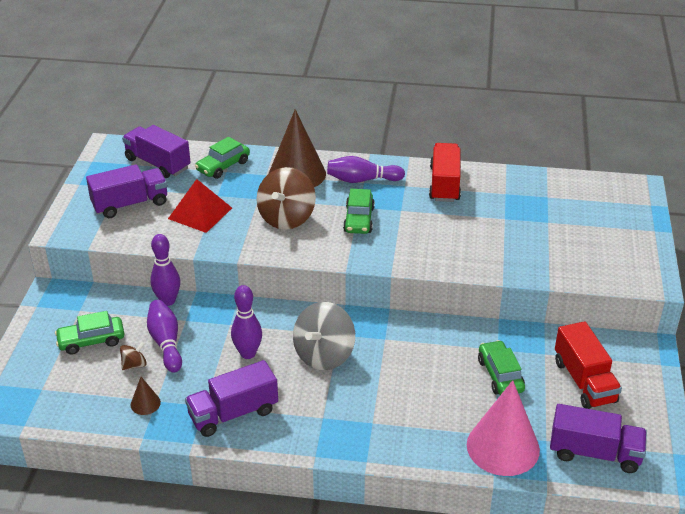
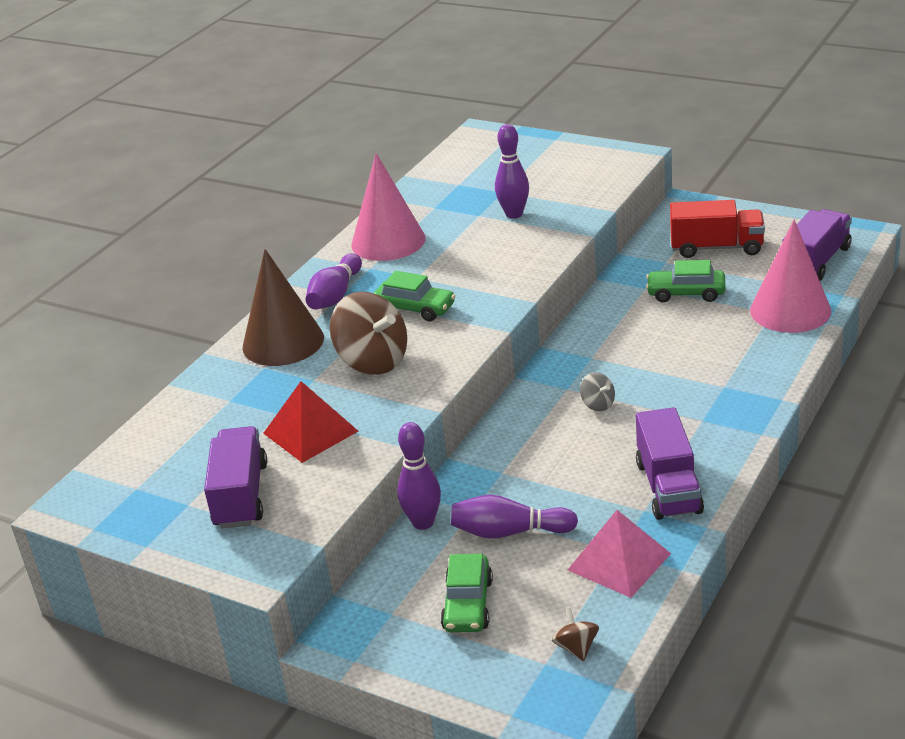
camera: 65 degrees left, 5 degrees down
(134, 365) = (539, 565): brown spinning top -> brown spinning top (576, 648)
(145, 403) = (619, 561): brown cone -> pink pyramid
(158, 163) = (158, 461): purple truck -> none
(223, 166) = (215, 401): green car -> none
(248, 353) = (566, 463): purple bowling pin -> purple bowling pin (514, 214)
(324, 355) = (597, 404): grey spinning top -> grey spinning top, size x0.46
(444, 184) = (388, 241): red truck -> pink cone

